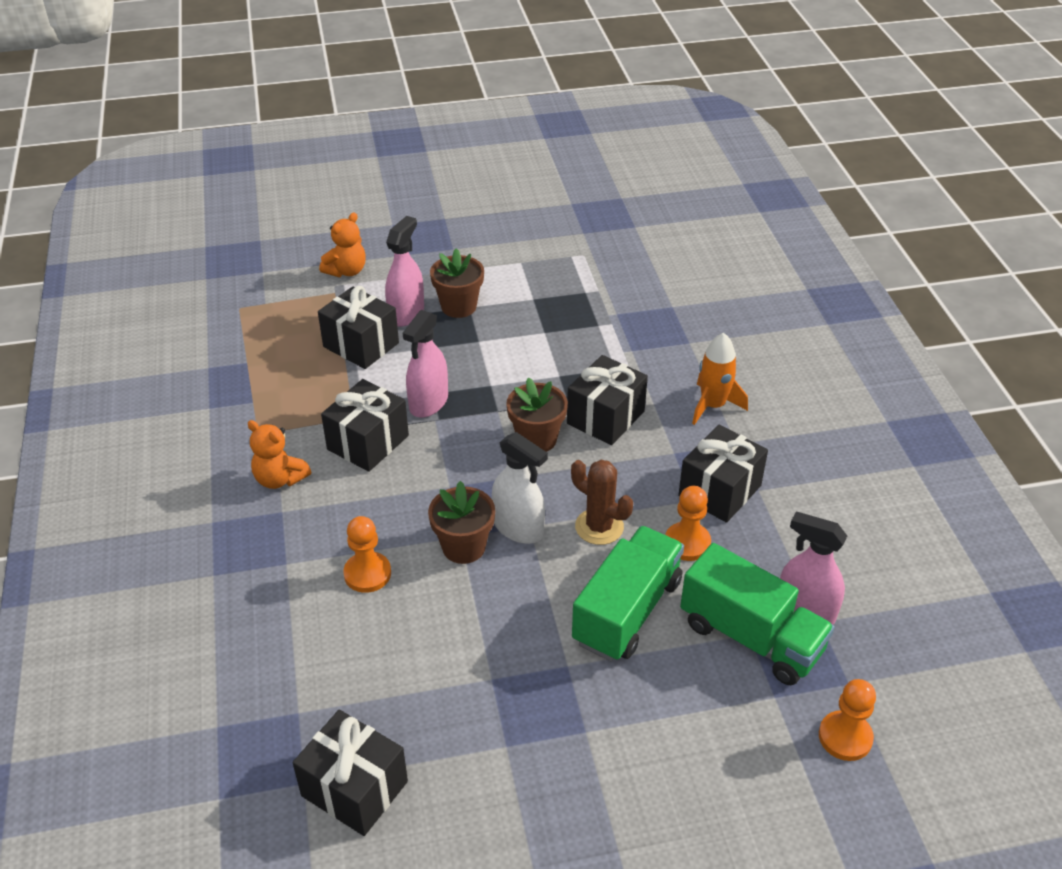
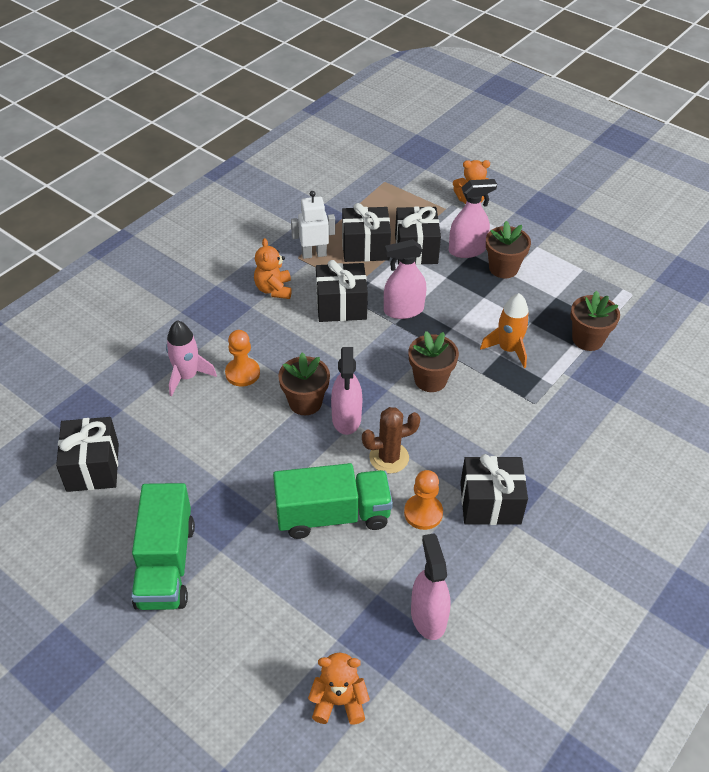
camera: 50 degrees right, 5 degrees up
(270, 419) = (314, 254): none -> white robot
(317, 623) = (187, 376): none -> pink rocket
(518, 528) = (346, 418): white spray bottle -> pink spray bottle
(599, 527) = (389, 457): brown cactus -> brown cactus turned 75 degrees clockwise
(603, 313) = (587, 339): none -> brown flower pot
(605, 417) = (489, 401): black gift -> black gift (365, 248)
(712, 406) = (568, 452): orange rocket -> orange rocket (508, 349)
(751, 637) = (375, 596): green truck -> green truck (166, 564)
(845, 737) = (339, 701): orange pawn -> orange teddy bear

